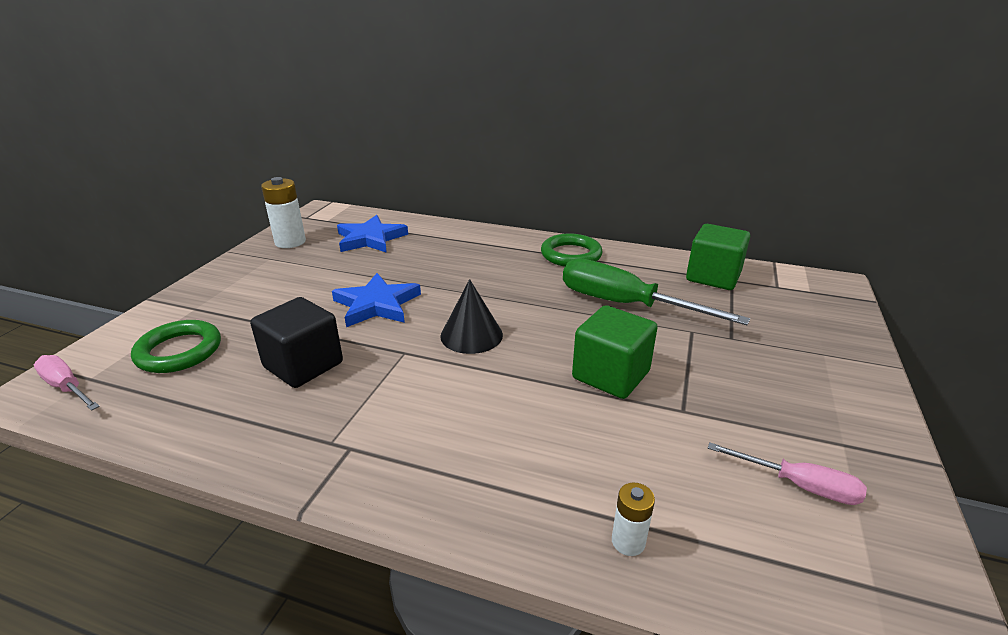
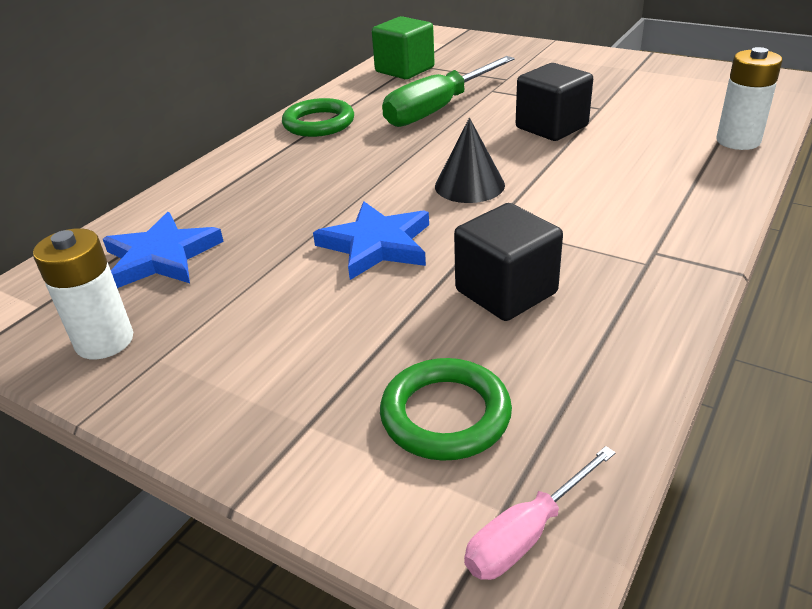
camera: 75 degrees left, 5 degrees up
(611, 375) = (551, 127): green cube -> black cube
(628, 542) = (738, 141): white battery -> white battery, size x1.80
(798, 485) = (676, 87): pink screwdriver -> none

